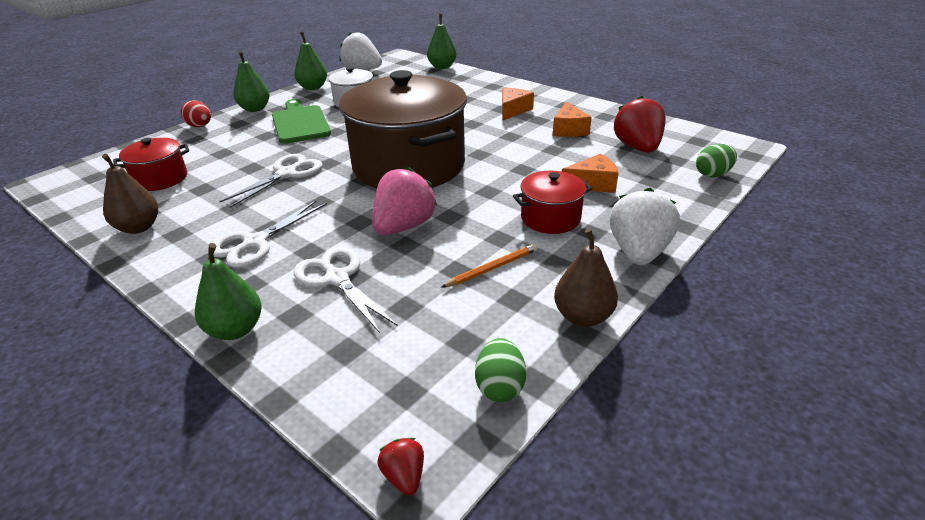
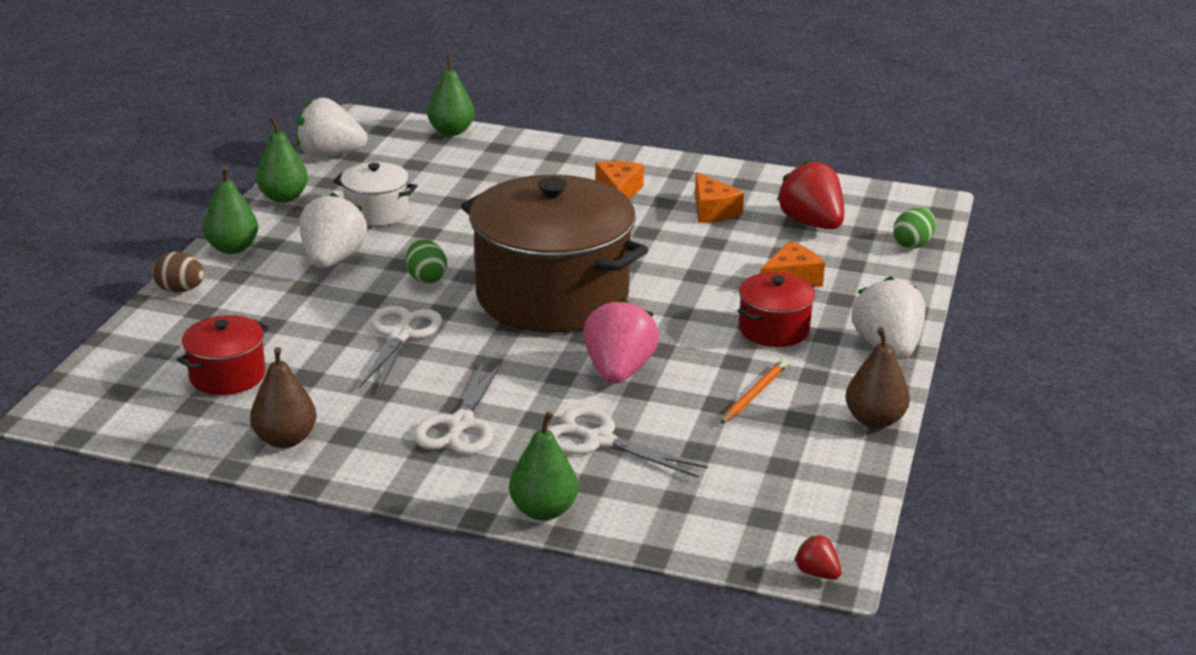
camera: 25 degrees left, 5 degrees down
(200, 126) = (180, 290): red egg -> brown egg
(300, 123) = (333, 260): green cutting board -> white strawberry
(500, 386) = (843, 493): green egg -> green egg (426, 278)

